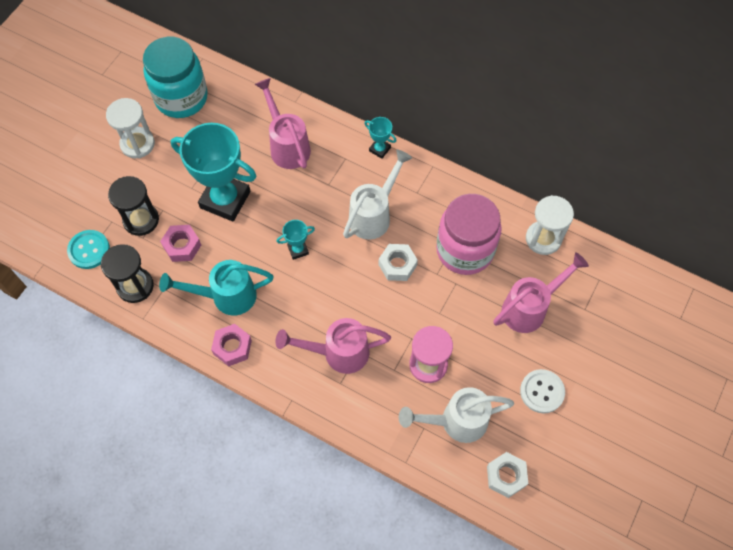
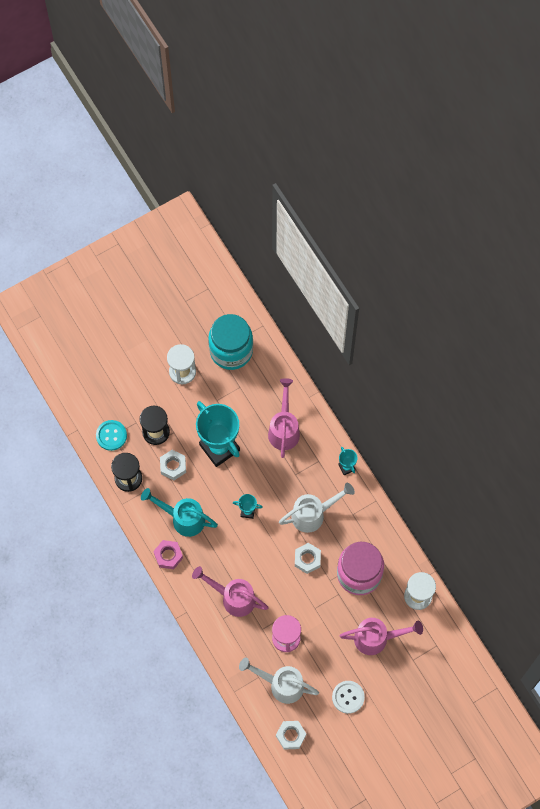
camera: 30 degrees right, 5 degrees up
(182, 246) = (173, 466): pink nut -> white nut

